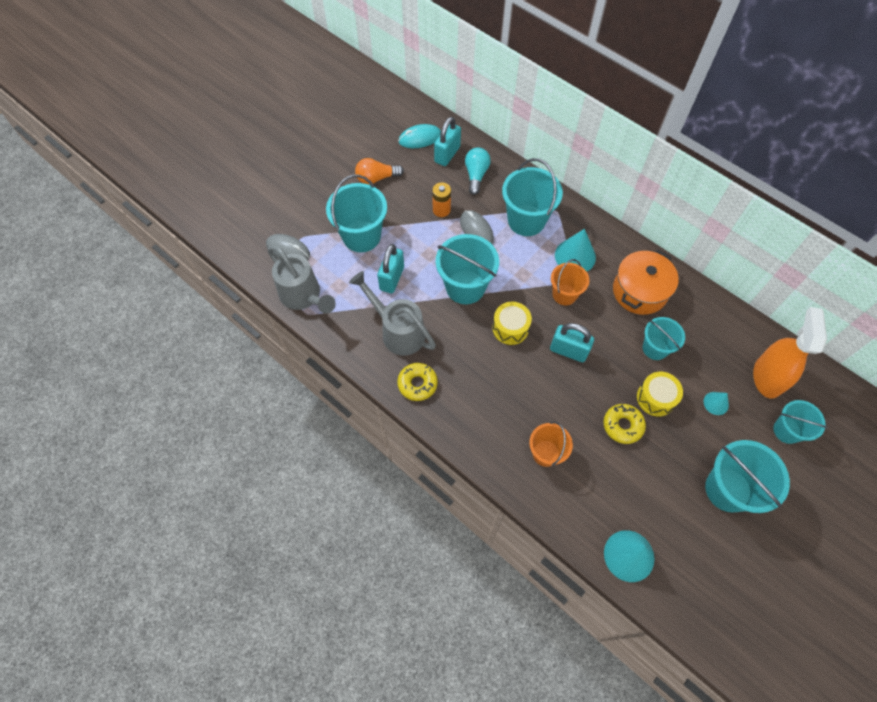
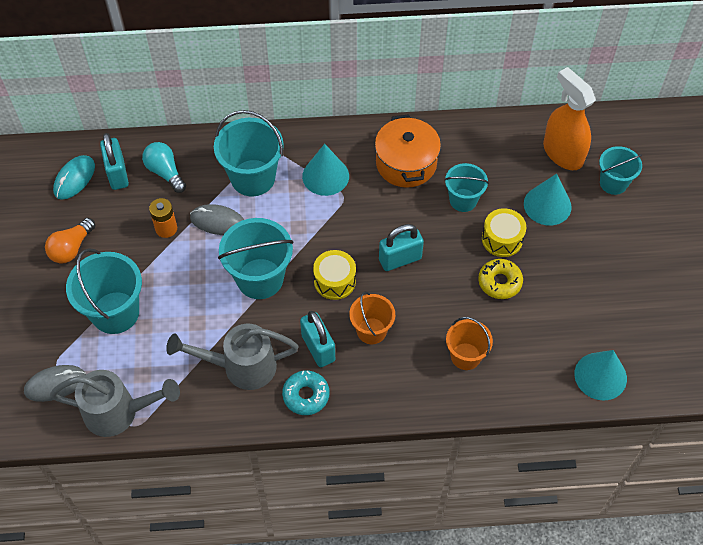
camera: 45 degrees left, 5 degrees down
(392, 278) = (186, 326): turquoise padlock -> turquoise padlock (318, 348)
(417, 384) = (306, 395): yellow donut -> turquoise donut
(564, 294) = (350, 215): orange bucket -> orange bucket (371, 331)
(716, 403) = (547, 205): turquoise cone -> turquoise cone, size x1.83
(728, 489) = (617, 263): turquoise bucket -> none

